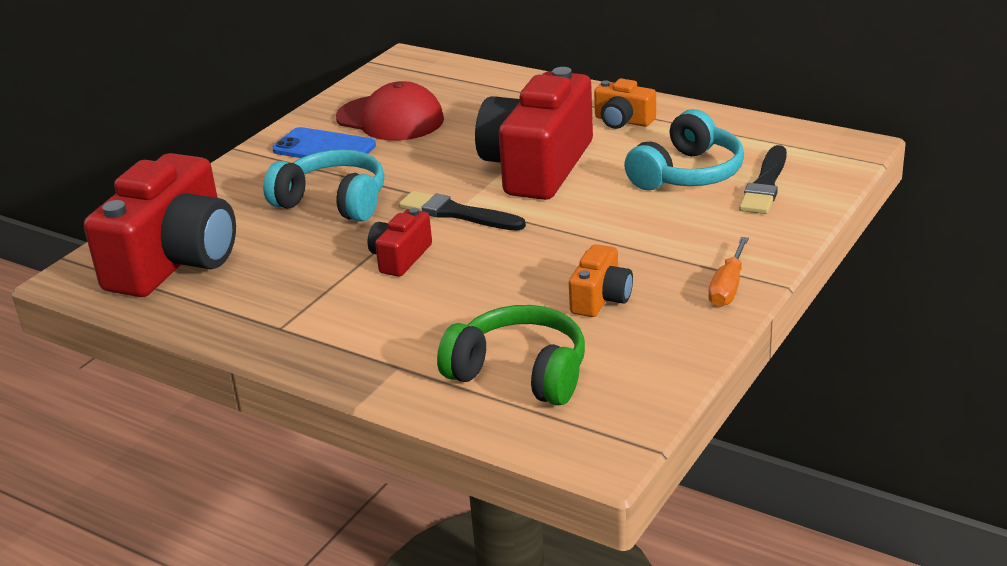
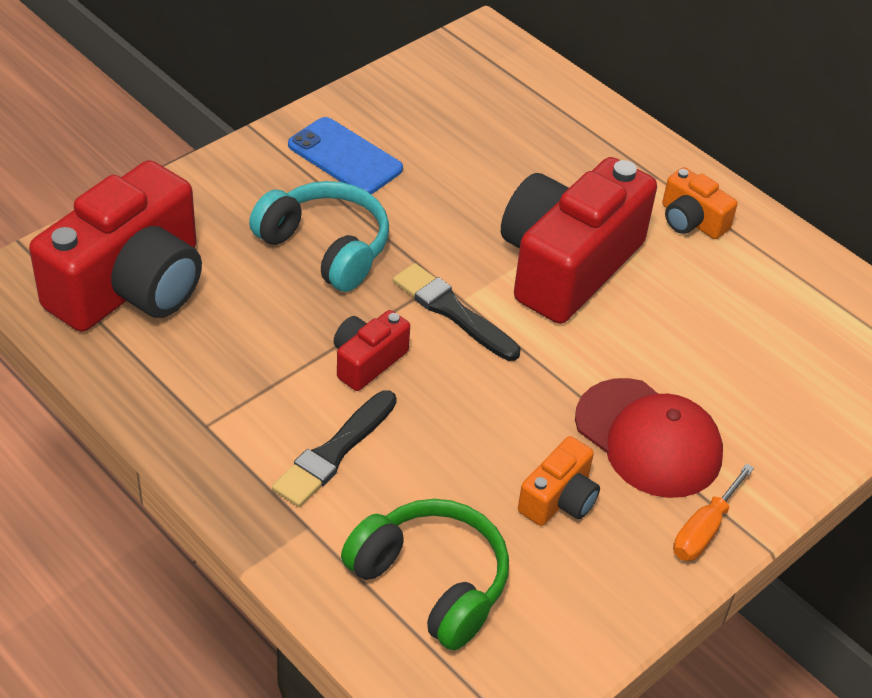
camera: 10 degrees right, 15 degrees up
(390, 119) = (433, 132): red cap -> red cap (648, 438)
(687, 173) = (730, 332): turquoise headphones -> none
(765, 184) = (812, 379): black brush -> black brush (334, 452)

